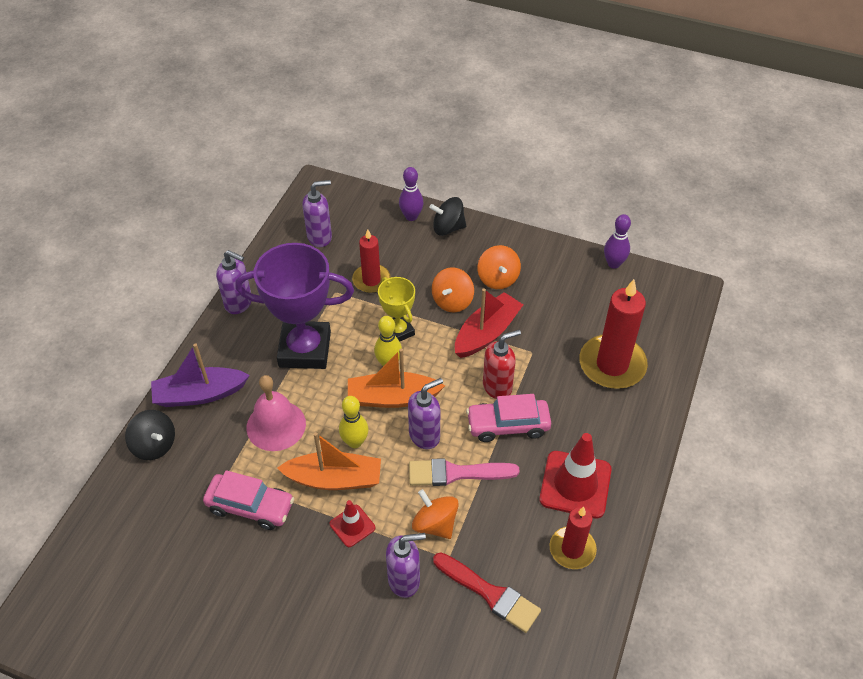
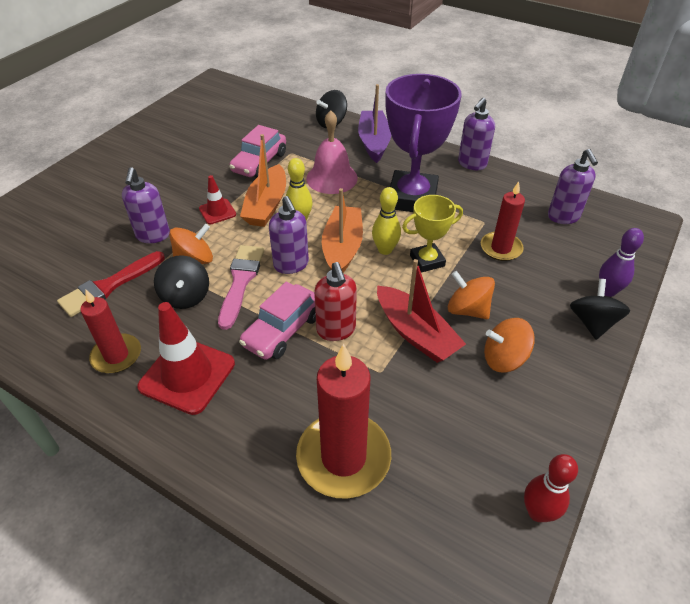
camera: 100 degrees right, 5 degrees down
(487, 516) = (186, 296): none -> black spinning top
(508, 425) = (283, 330): pink car -> pink car turned 150 degrees counterclockwise
(613, 264) = (538, 512): purple bowling pin -> red bowling pin

